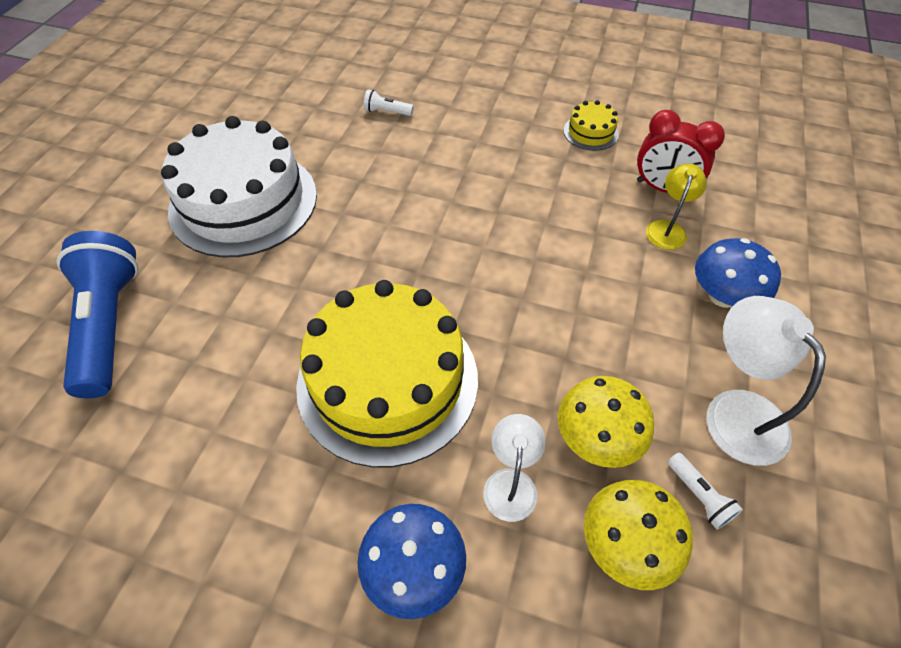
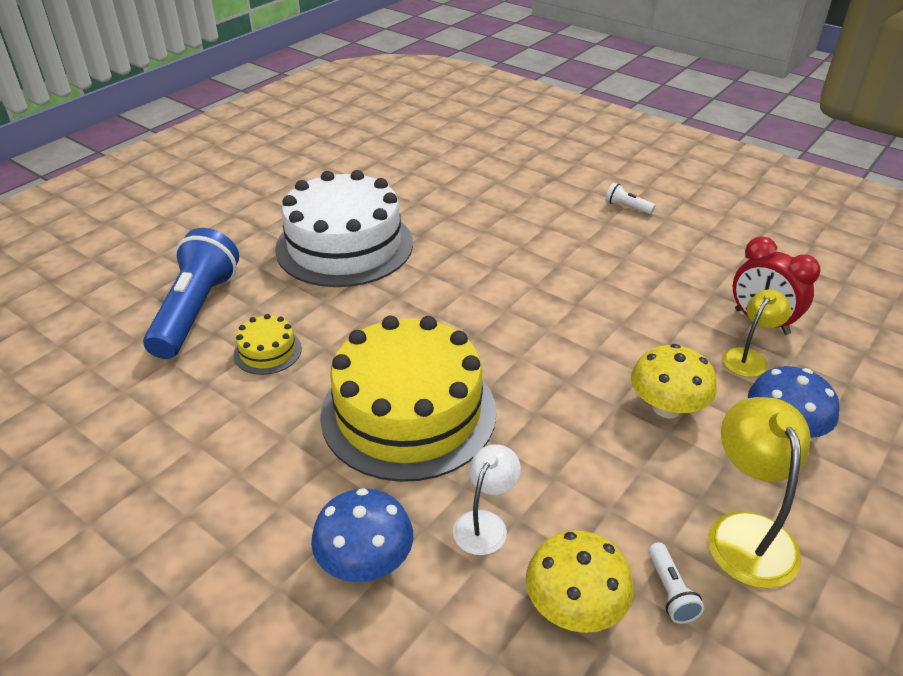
camera: 20 degrees right, 15 degrees down
(387, 112) = (506, 201): white flashlight -> white flashlight (627, 207)
(590, 132) = (705, 257): yellow cake -> yellow cake (267, 351)
(597, 437) = (587, 512): yellow mushroom -> yellow mushroom (667, 407)
(735, 411) = (746, 532): white lamp -> yellow lamp

